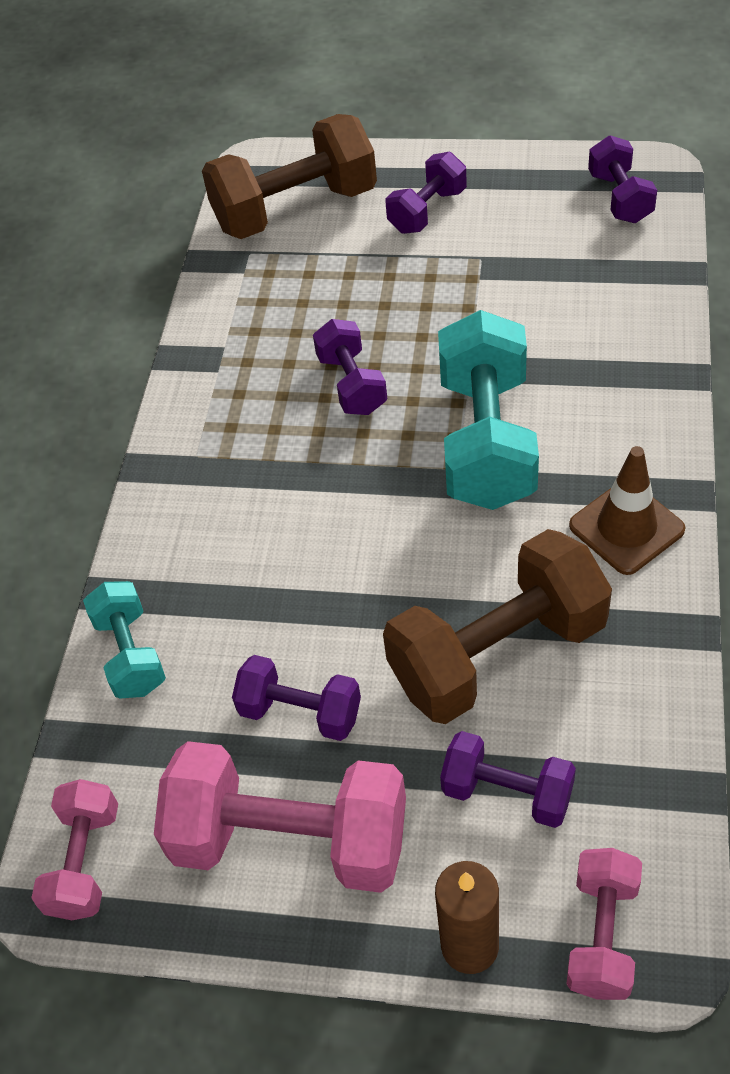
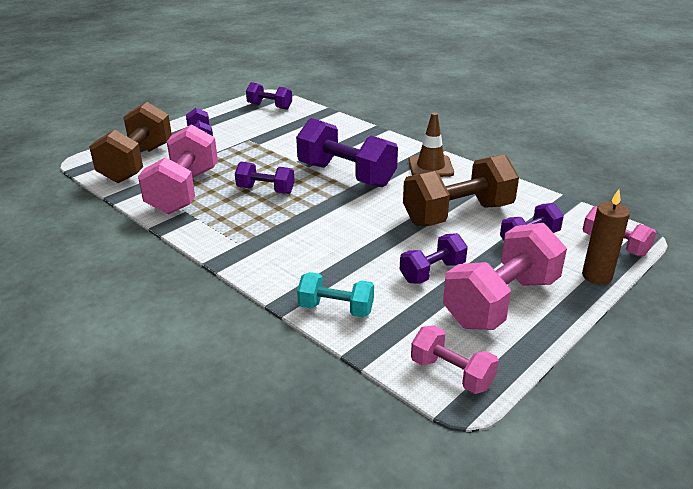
camera: 60 degrees left, 20 degrees down
(269, 308) = (184, 191): none -> pink dumbbell
(486, 441) = (346, 175): turquoise dumbbell -> purple dumbbell
(497, 653) = (458, 214): brown dumbbell -> brown dumbbell turned 60 degrees clockwise

